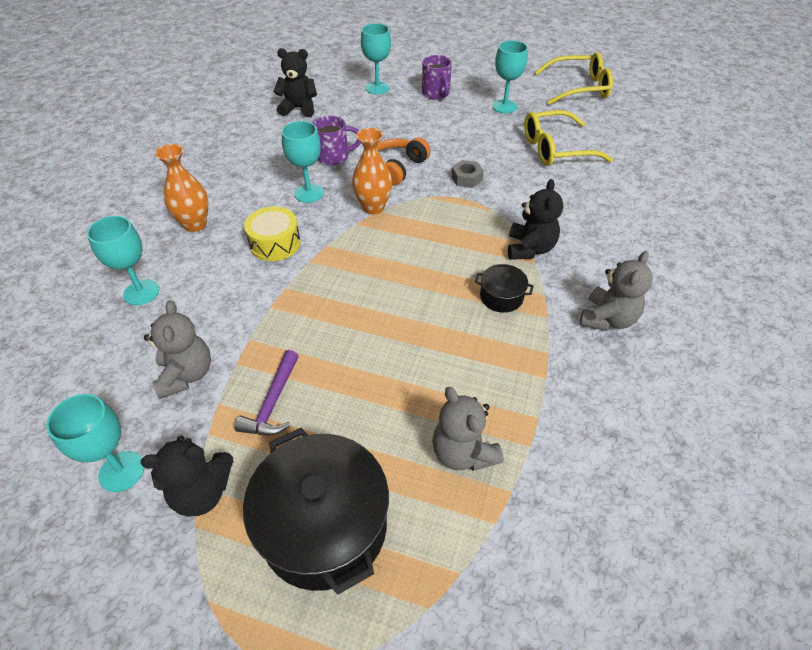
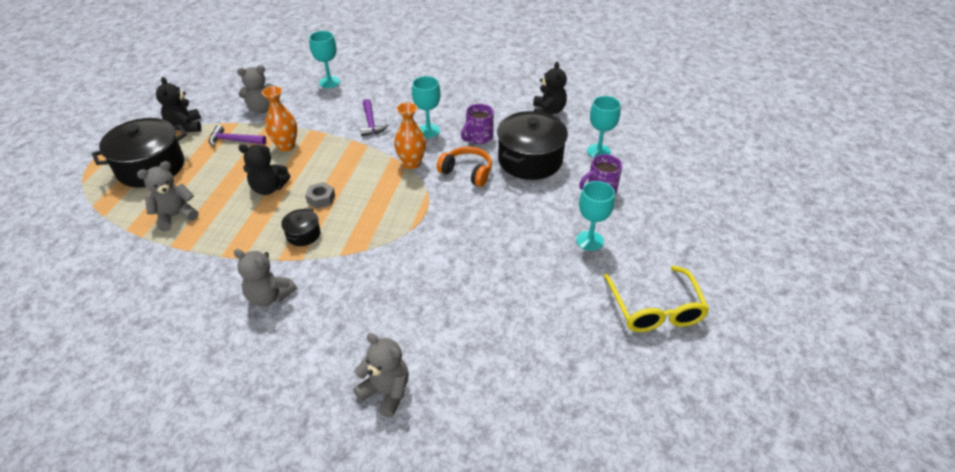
camera: 85 degrees right, 5 degrees down
(122, 471) = (206, 101): turquoise goblet -> none
(195, 224) = (392, 89): orange vase -> orange vase (286, 146)
(275, 243) = (371, 123): yellow drum -> purple hammer
(334, 157) = (478, 137): purple mug -> purple mug turned 60 degrees clockwise
(383, 127) = (530, 160): none -> black pot
(466, 178) = (455, 214): grey nut -> grey nut (321, 199)
(530, 248) = (358, 252): black teddy bear -> black teddy bear (269, 188)
(556, 149) = (514, 279): yellow glasses -> none
(704, 225) = (386, 392): none -> grey teddy bear

